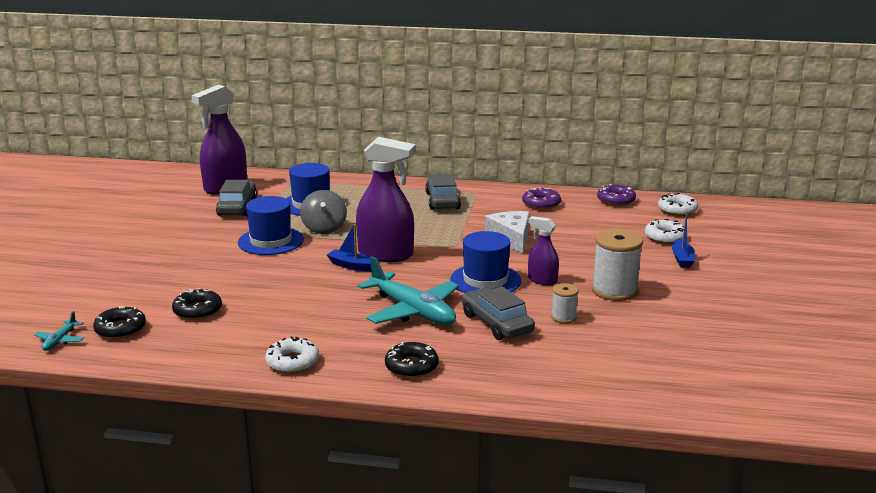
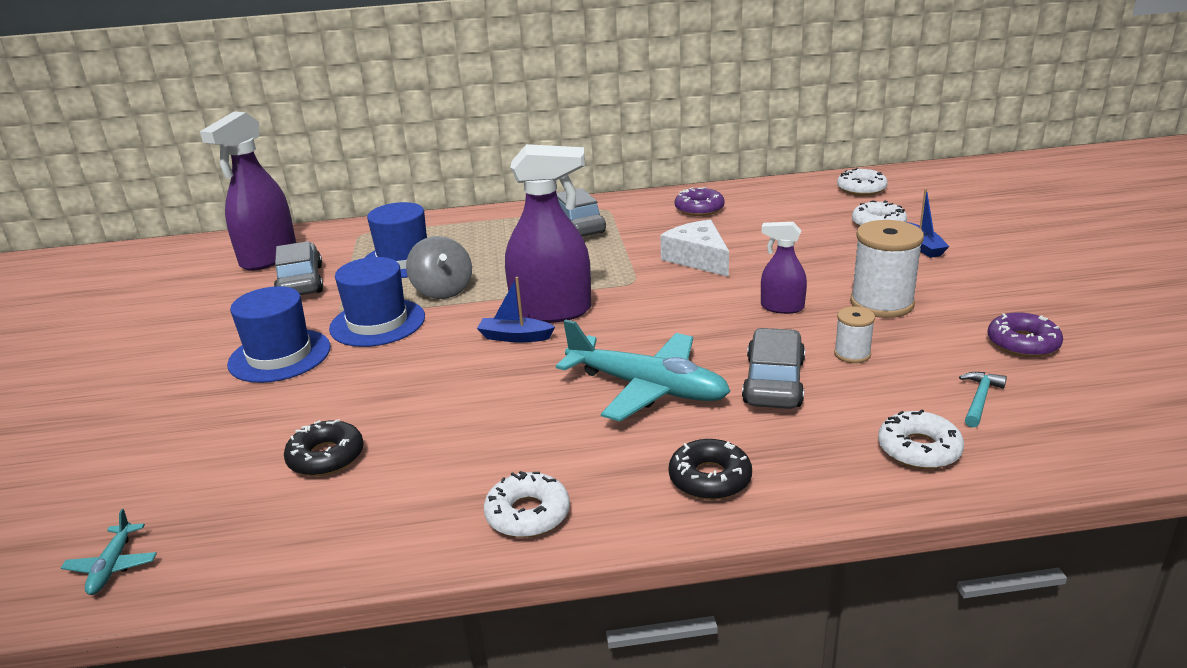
camera: 15 degrees left, 5 degrees up
(120, 329) = (212, 519): black donut -> none
(485, 280) = (710, 322): blue hat -> blue hat (279, 356)
(496, 323) = (774, 381): grey car -> grey car turned 60 degrees clockwise
(555, 378) = (919, 449): none -> white donut
(616, 200) = (782, 189): purple donut -> purple donut (1022, 343)
(623, 359) = (979, 399): none -> turquoise hammer

